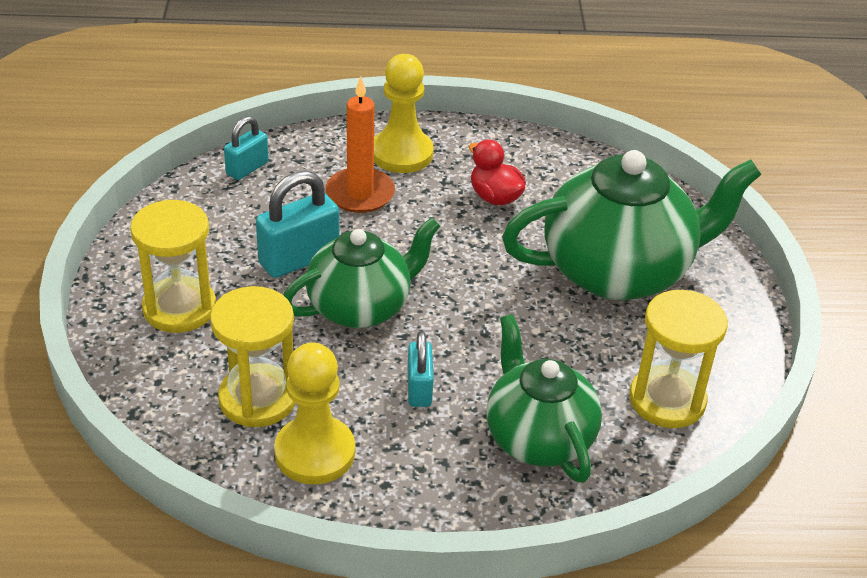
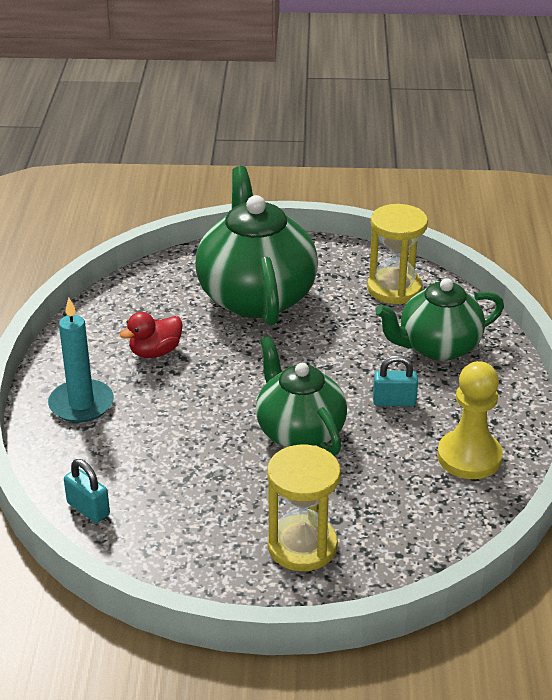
camera: 85 degrees left, 5 degrees down
(258, 399) = (414, 490): yellow hourglass -> none
(299, 259) = (234, 469): turquoise padlock -> none
(360, 194) = (140, 431): orange candle -> none
(402, 154) = (81, 404): yellow pawn -> turquoise candle

